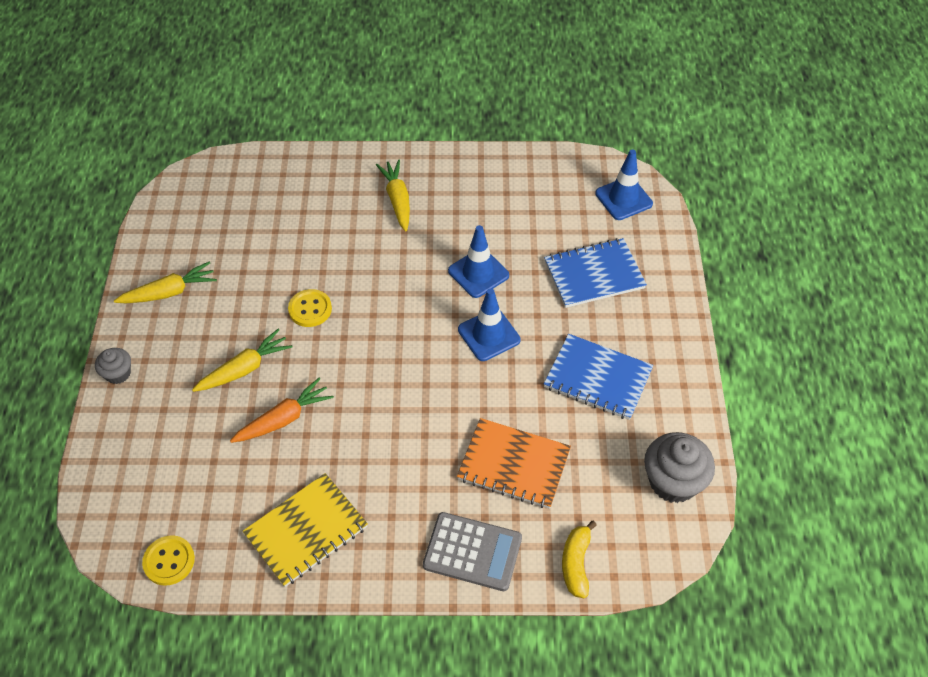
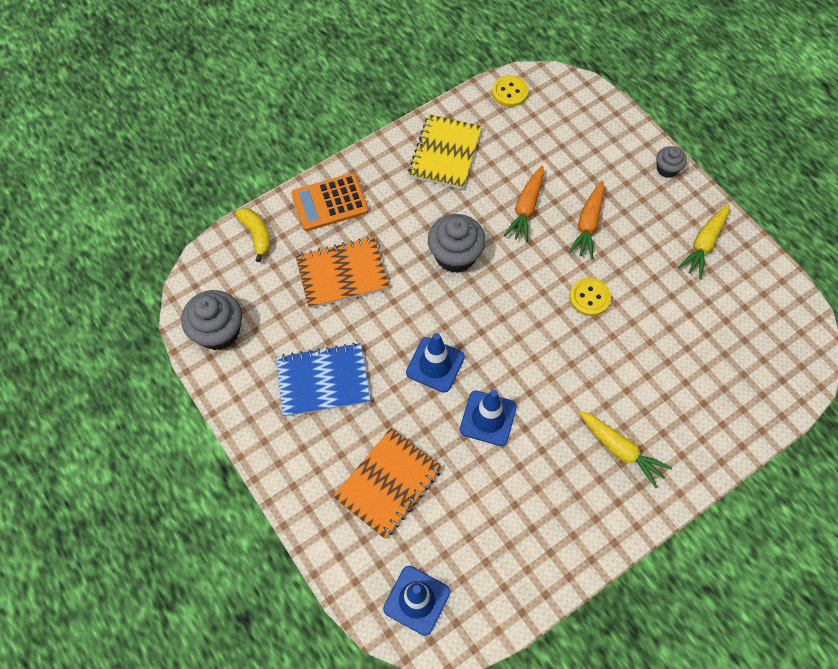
camera: 145 degrees right, 10 degrees up
(245, 369) = (588, 224): yellow carrot -> orange carrot
(391, 416) = (455, 255): none -> grey cupcake
(472, 552) = (330, 202): grey calculator -> orange calculator
(594, 275) = (388, 483): blue notebook -> orange notebook

